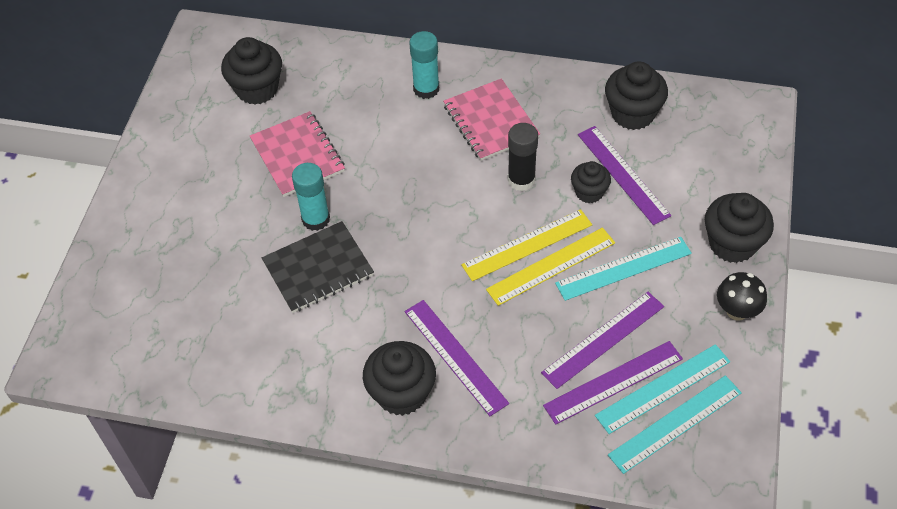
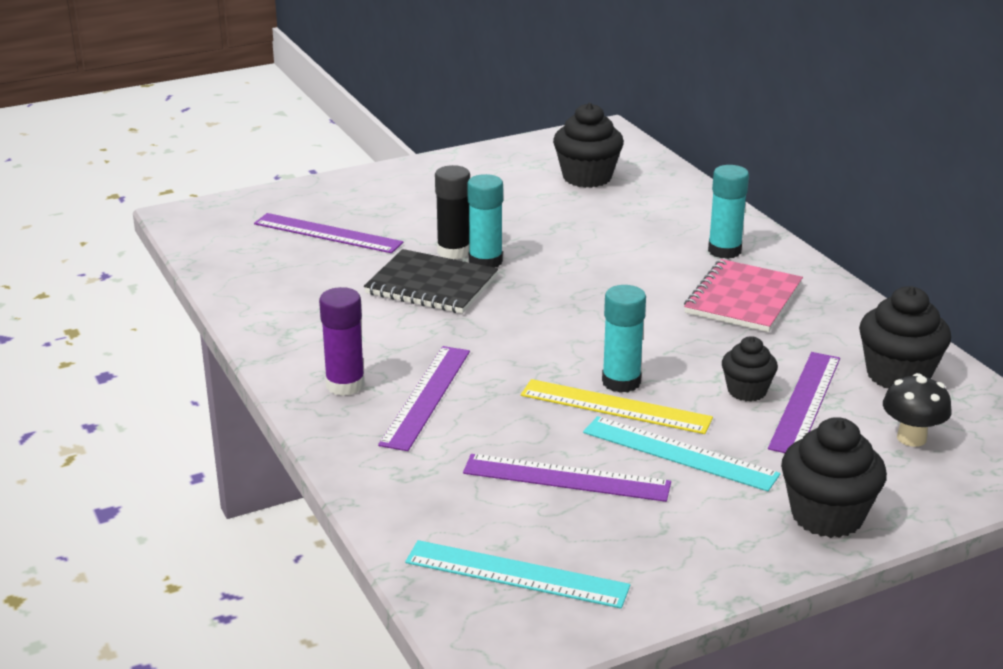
camera: 50 degrees right, 25 degrees down
(297, 156) = (543, 224): pink notebook -> none
(401, 393) = (345, 385): black cupcake -> purple glue stick
(521, 180) = (698, 345): black glue stick -> black glue stick (453, 251)
(527, 245) = (621, 382): yellow ruler -> turquoise glue stick
(613, 382) = (518, 507): purple ruler -> purple ruler (328, 233)
(663, 388) = (554, 546): turquoise ruler -> none
(737, 311) = (735, 558): black mushroom -> black mushroom (911, 438)

